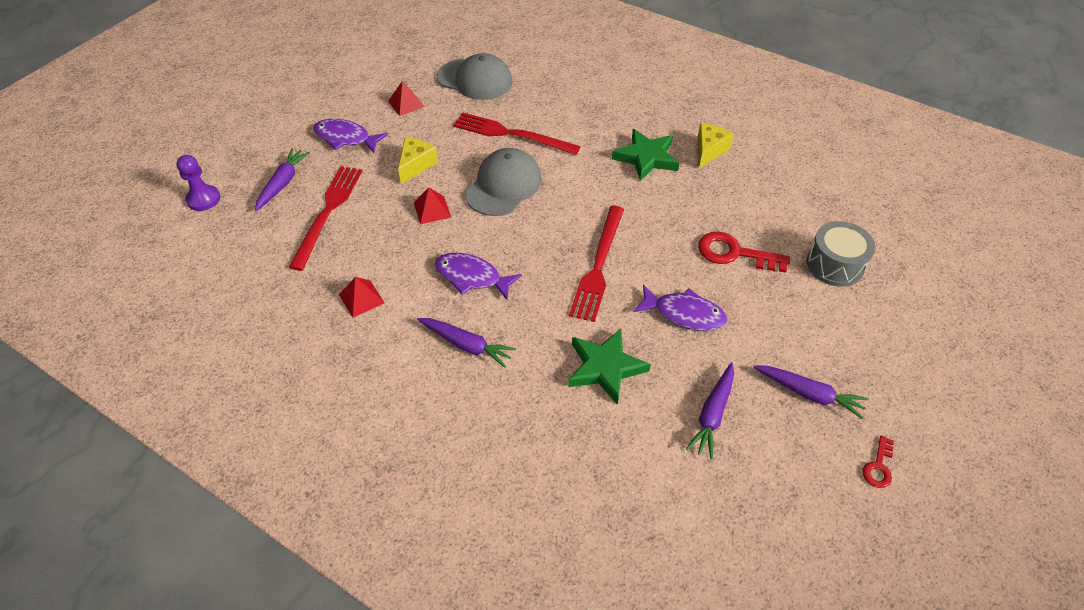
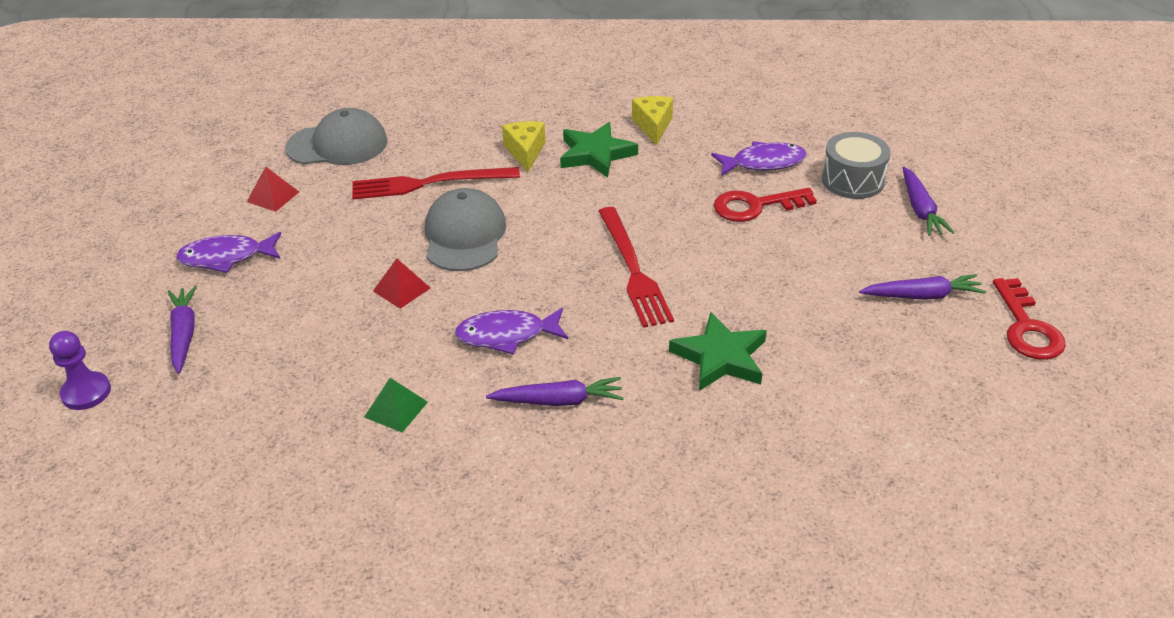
camera: 30 degrees left, 10 degrees down
(328, 212) = (273, 341): red fork -> none
(361, 298) = (396, 409): red pyramid -> green pyramid
(416, 165) = (342, 253): yellow cheese -> yellow cheese (525, 152)
(684, 314) = (754, 277): purple fish -> purple fish (763, 163)
(712, 414) = (855, 351): purple carrot -> purple carrot (920, 209)
(878, 466) = (1026, 327): red key -> red key, size x1.85

